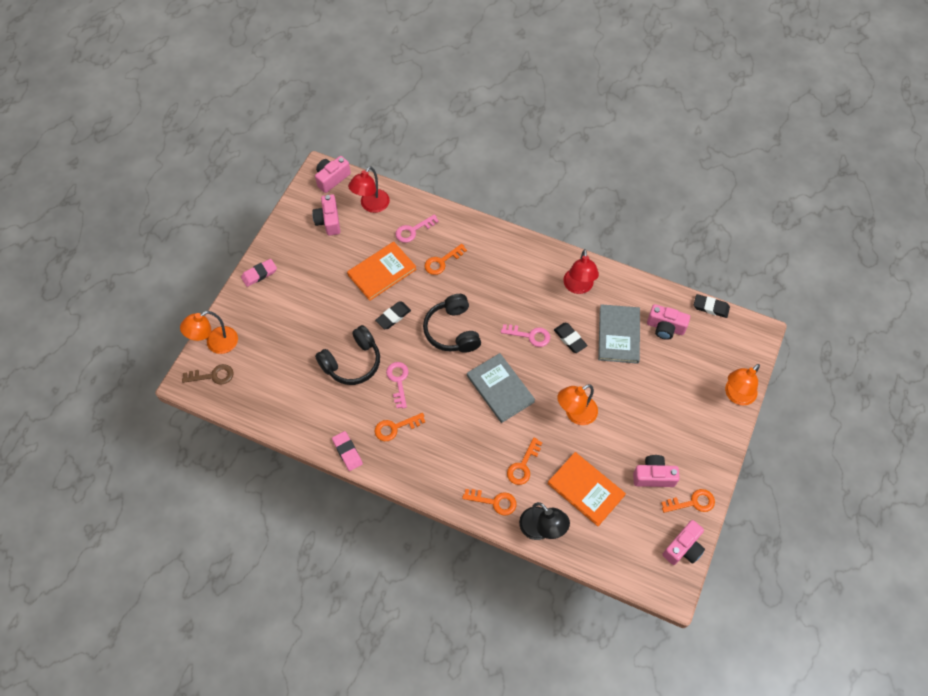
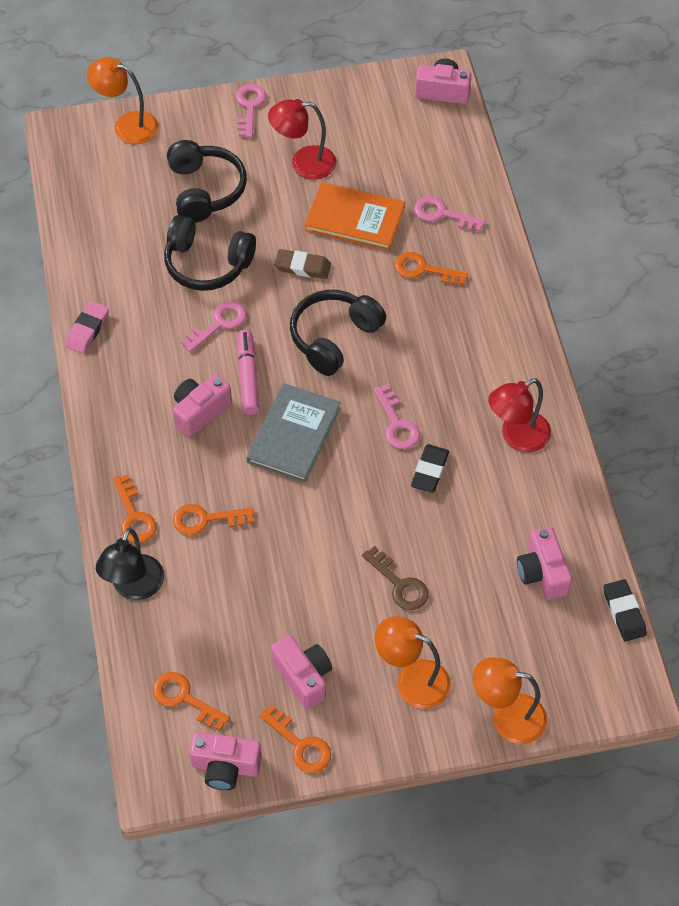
camera: 55 degrees right, 5 degrees down
(213, 376) = (85, 148): brown key -> brown key (399, 584)
(259, 274) = (249, 107): pink eraser -> pink key
(299, 332) = (205, 190): none -> black headphones
(328, 221) = (379, 125): pink camera -> pink camera (200, 412)
(371, 205) = (439, 152): red lamp -> red lamp (303, 163)
(393, 316) = (302, 267): black eraser -> brown eraser
(395, 428) = (154, 357): orange key -> orange key (184, 698)
(445, 388) = (248, 377): none -> pink marker
(575, 414) = (324, 537): orange lamp -> orange lamp (412, 680)
(586, 489) = (225, 607): orange book -> none
(618, 335) = (483, 523): grey book -> none

